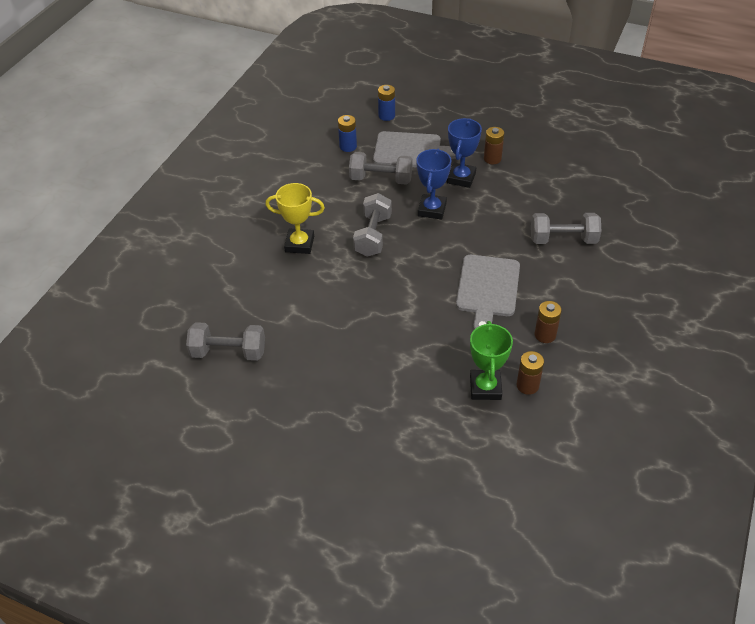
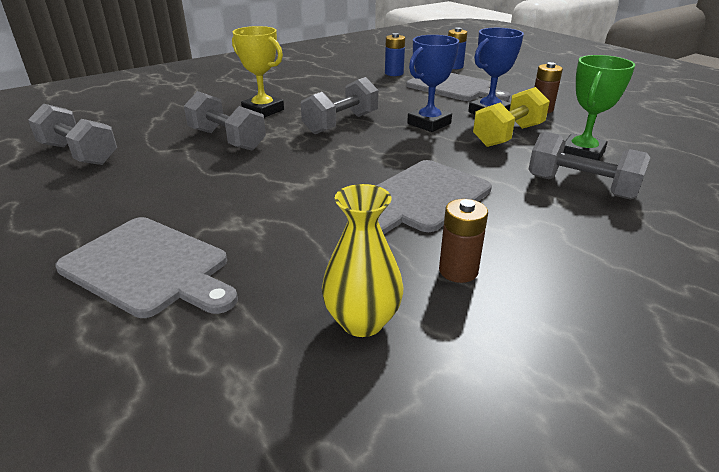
camera: 30 degrees right, 15 degrees down
(381, 179) = (400, 95): grey dumbbell -> grey dumbbell (227, 140)
(398, 409) = (149, 267): none -> grey cutting board
(485, 387) = (294, 295): green trophy -> green trophy (582, 154)
(491, 202) = (508, 135): none -> yellow dumbbell
(527, 385) = (362, 321): brown battery -> yellow vase

